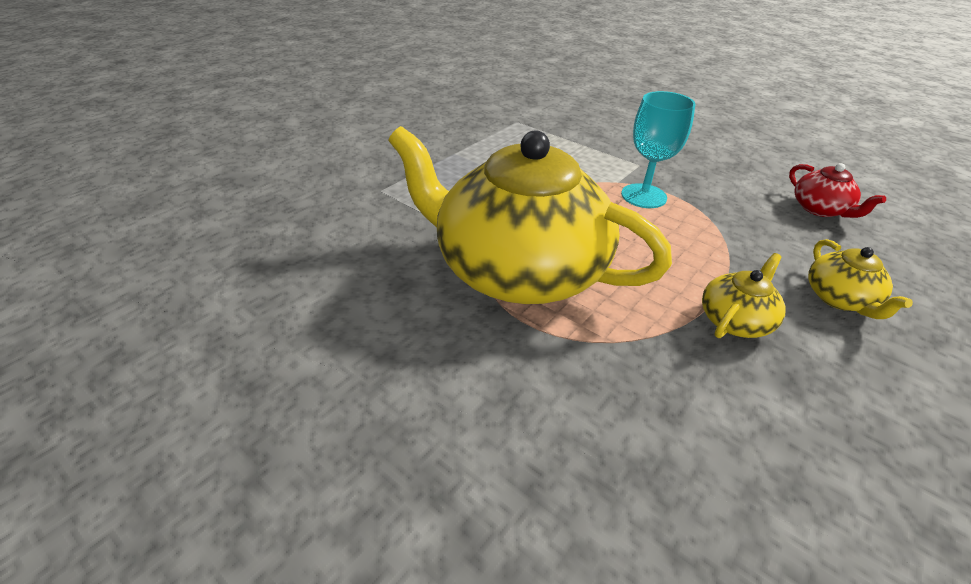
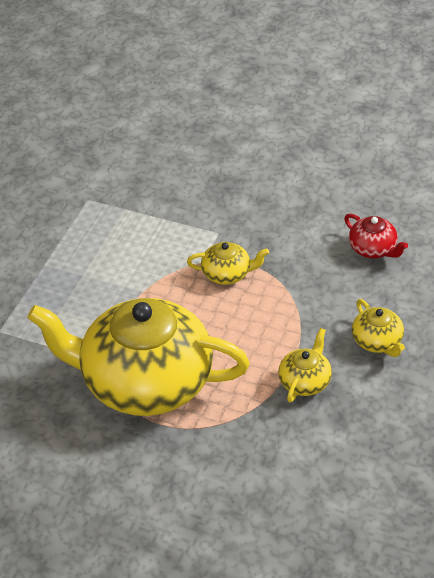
camera: 15 degrees left, 5 degrees up
(643, 196) = (227, 274): turquoise goblet -> yellow teapot

